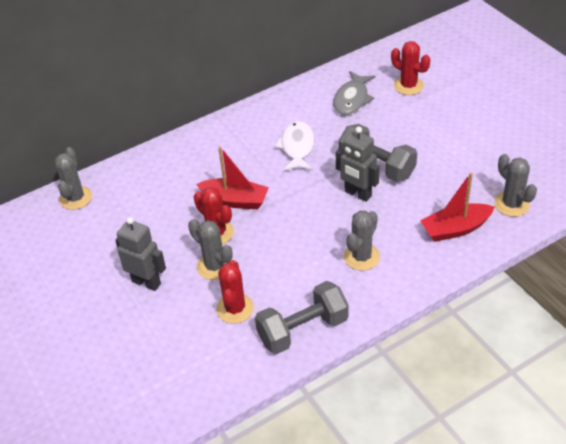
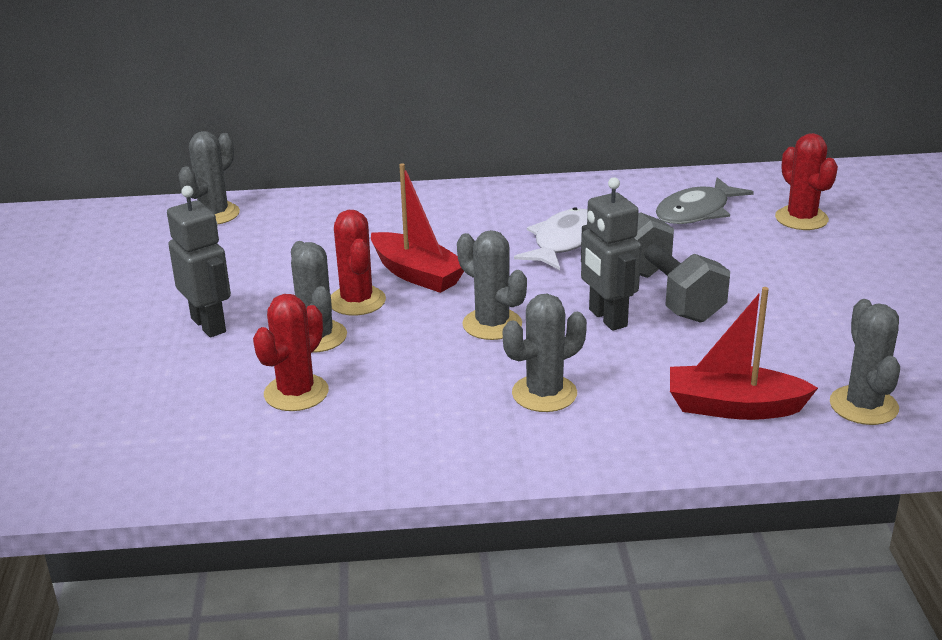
camera: 25 degrees right, 15 degrees down
(302, 221) = (492, 324): none -> grey cactus
(303, 330) = (369, 452): grey dumbbell -> none

